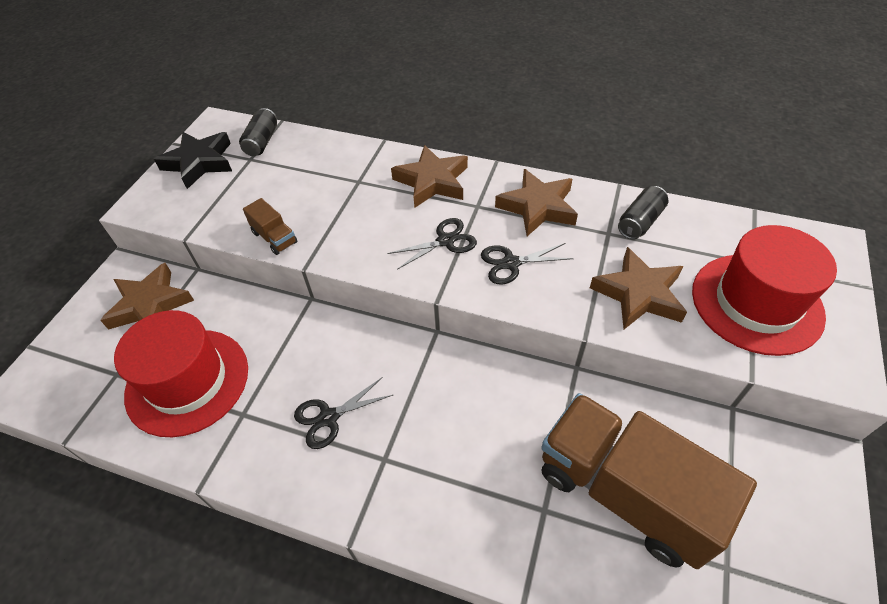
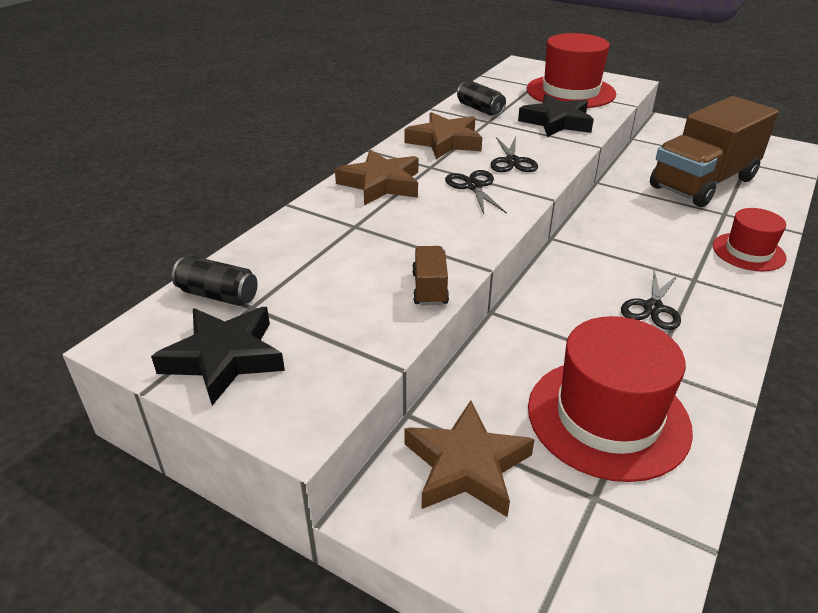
camera: 80 degrees left, 15 degrees down
(274, 238) = (429, 289): brown truck -> brown truck turned 60 degrees counterclockwise
(329, 417) = (653, 308): black scissors -> black scissors turned 45 degrees clockwise
(453, 526) = (748, 252): none -> red hat
(639, 294) = (556, 122): brown star -> black star

